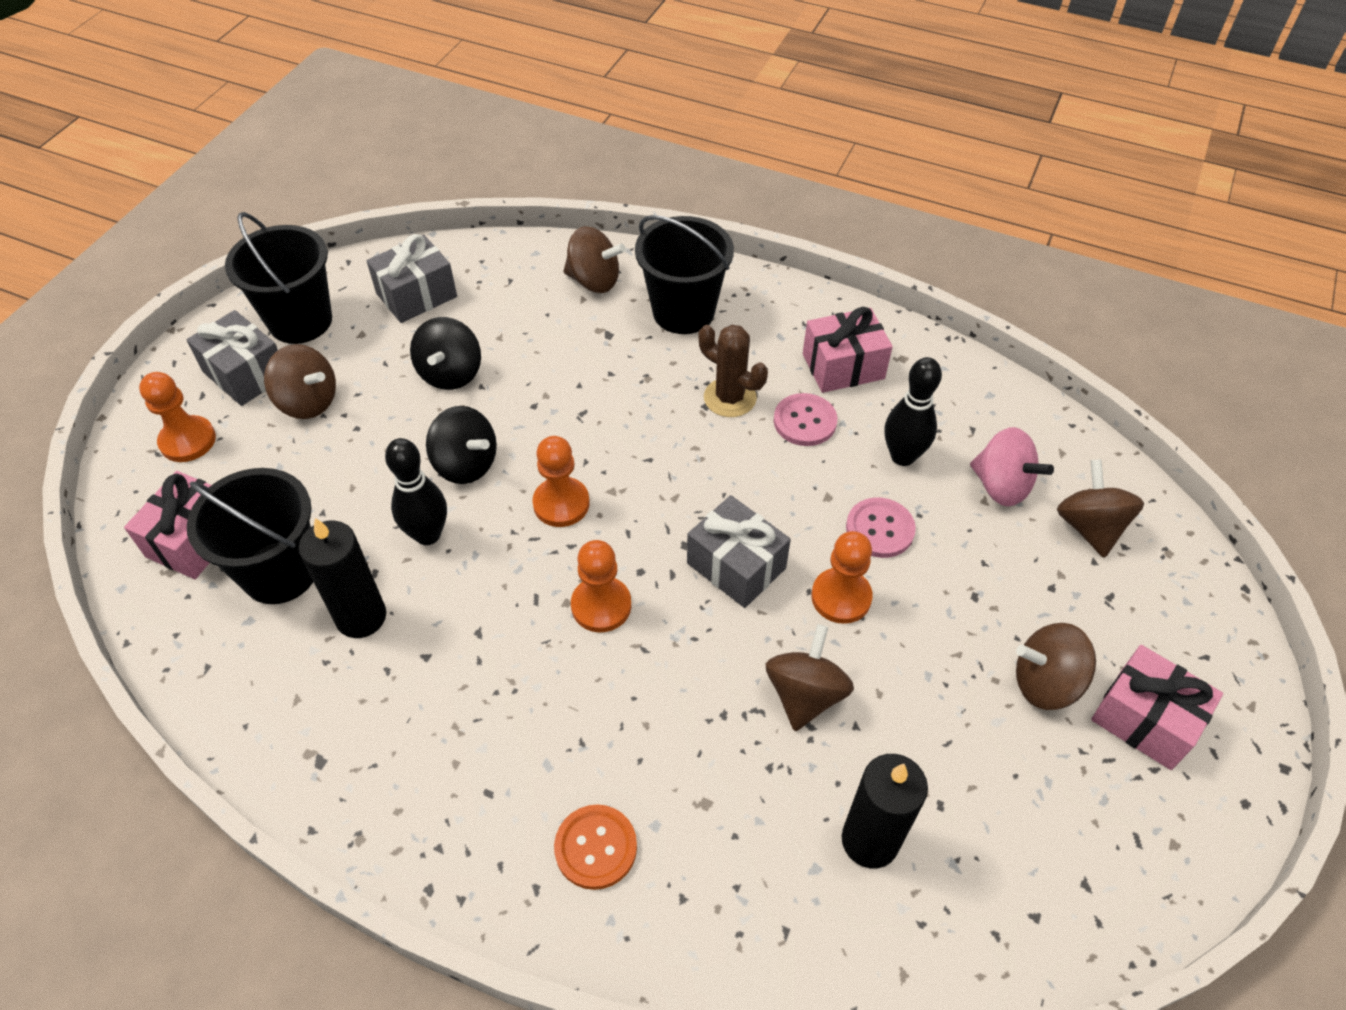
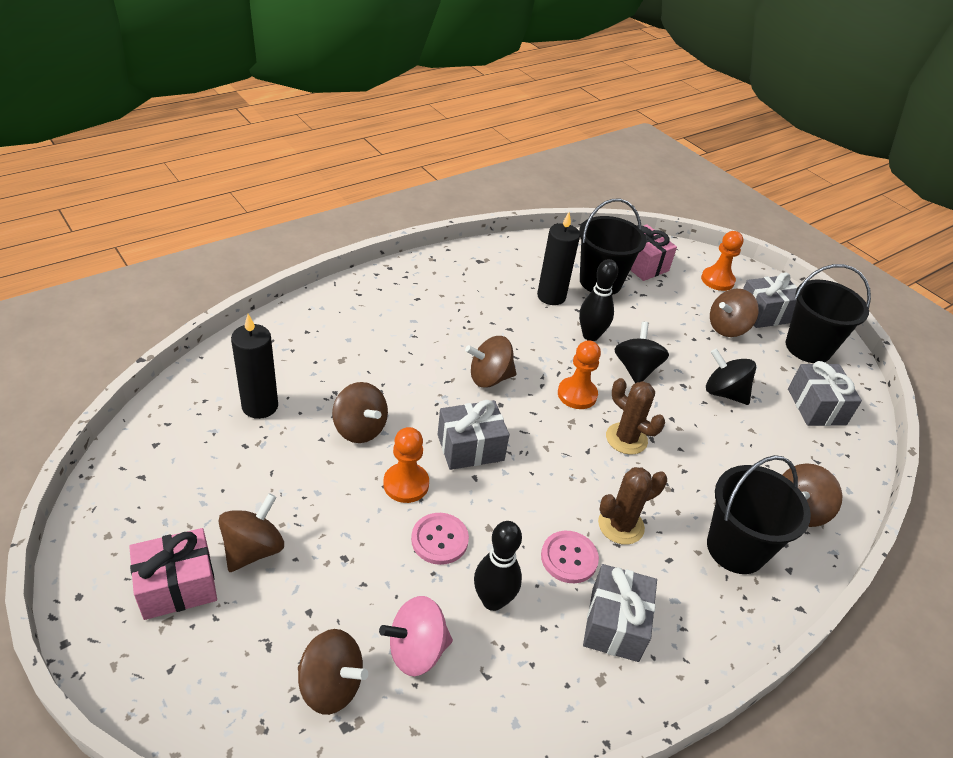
camera: 115 degrees right, 10 degrees down
(466, 464) = (636, 369): black spinning top -> black spinning top turned 120 degrees clockwise
(596, 847) = (358, 317): orange button -> none
(601, 433) = (626, 439): none -> brown cactus
(601, 606) = (489, 378): orange pawn -> brown spinning top
(843, 366) = (615, 624): pink gift -> grey gift

